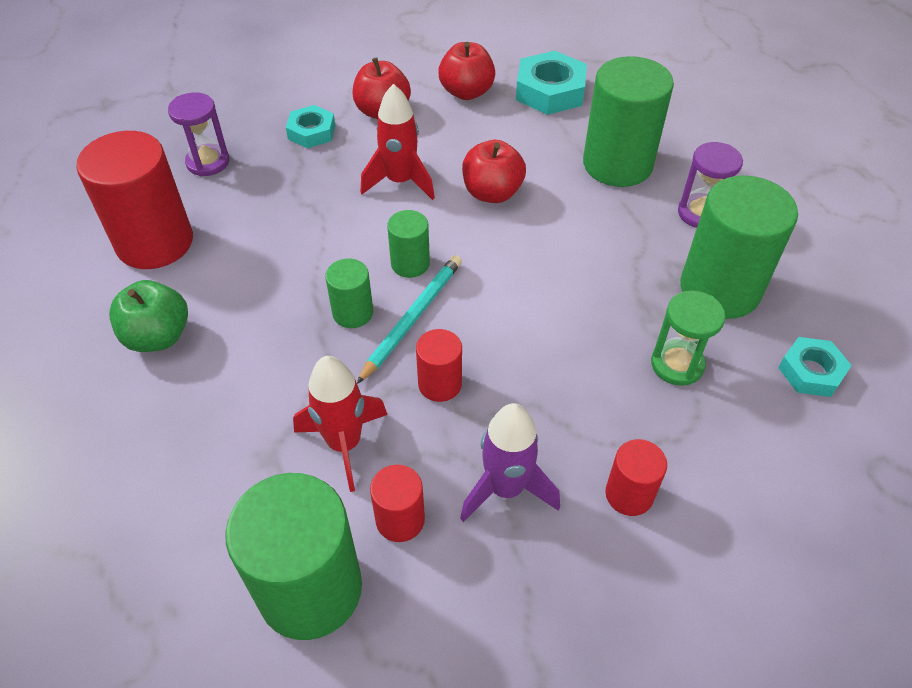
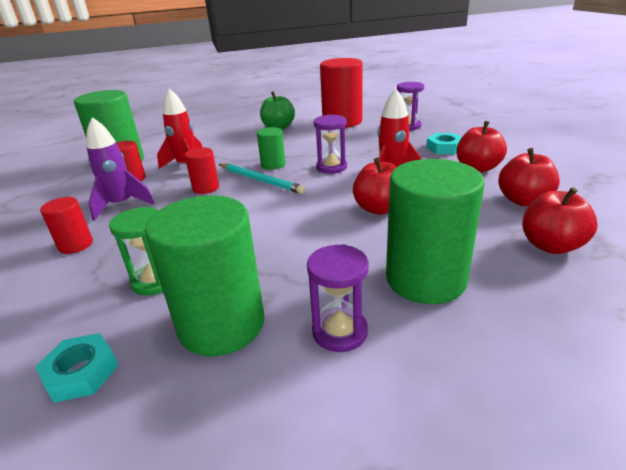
camera: 100 degrees right, 20 degrees down
(369, 242) = (331, 167): none -> purple hourglass
(410, 264) = (308, 179): green cylinder -> none
(550, 91) = (551, 245): turquoise nut -> red apple

